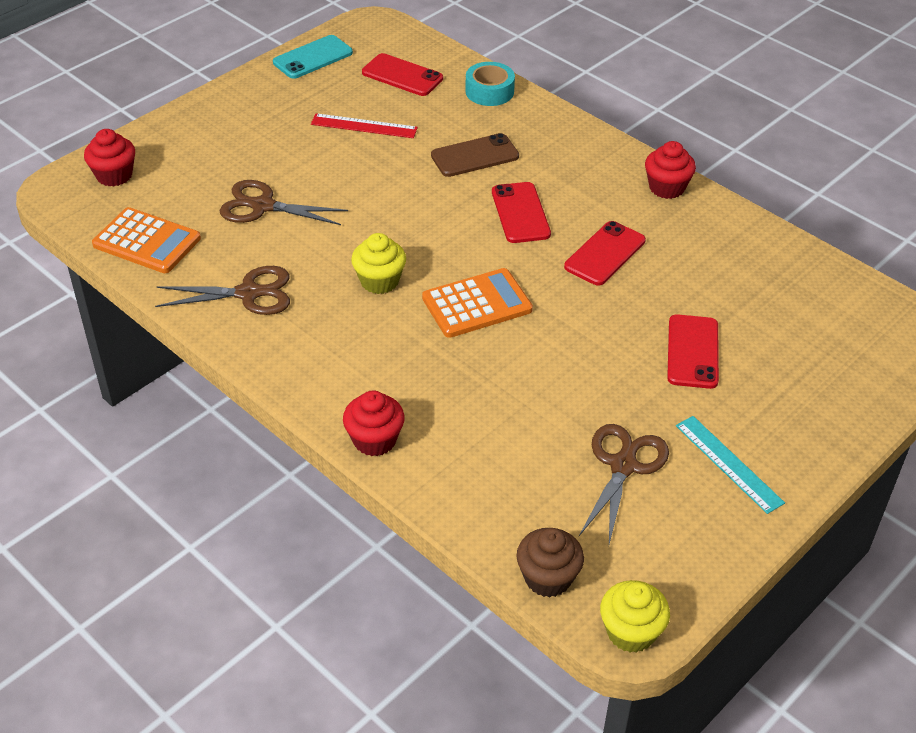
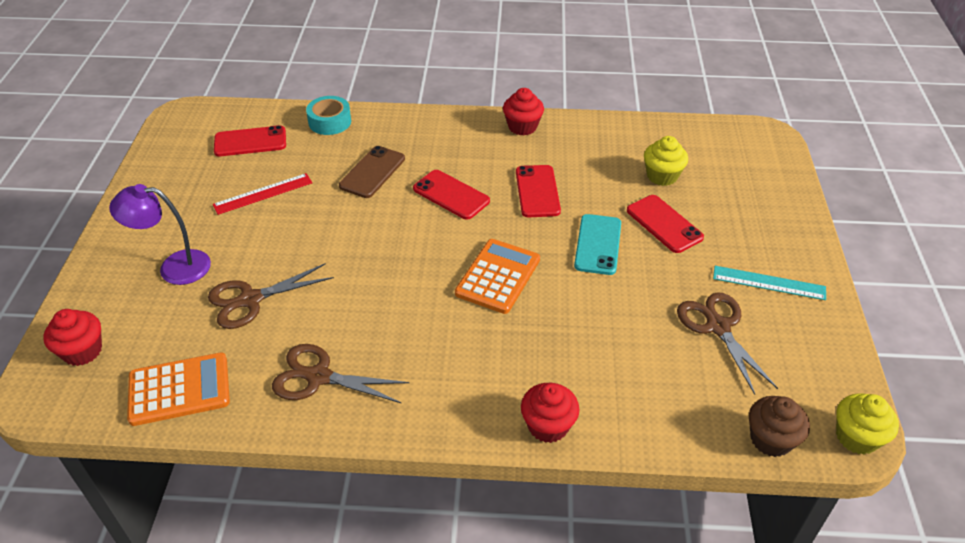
camera: 40 degrees left, 0 degrees up
(236, 149) = (174, 267): none -> purple lamp
(248, 293) = (319, 377): brown scissors -> brown scissors turned 120 degrees counterclockwise
(313, 57) = (160, 163): turquoise phone -> turquoise phone (598, 244)
(379, 281) = (410, 303): yellow cupcake -> yellow cupcake (662, 176)

